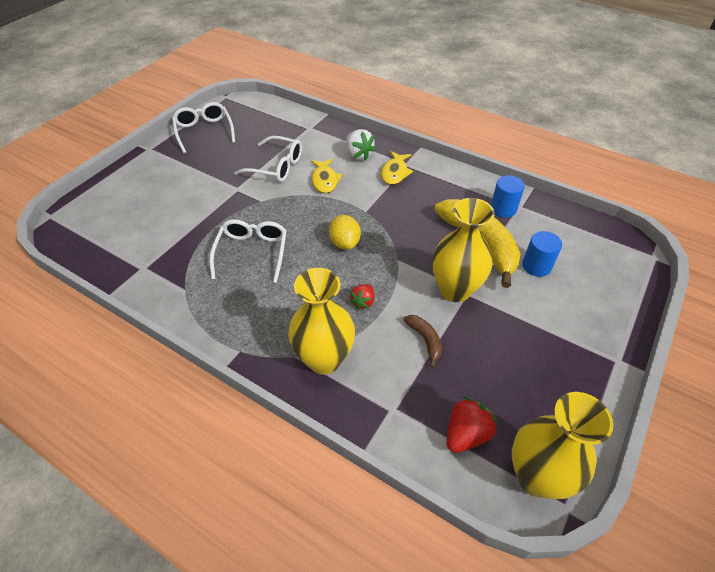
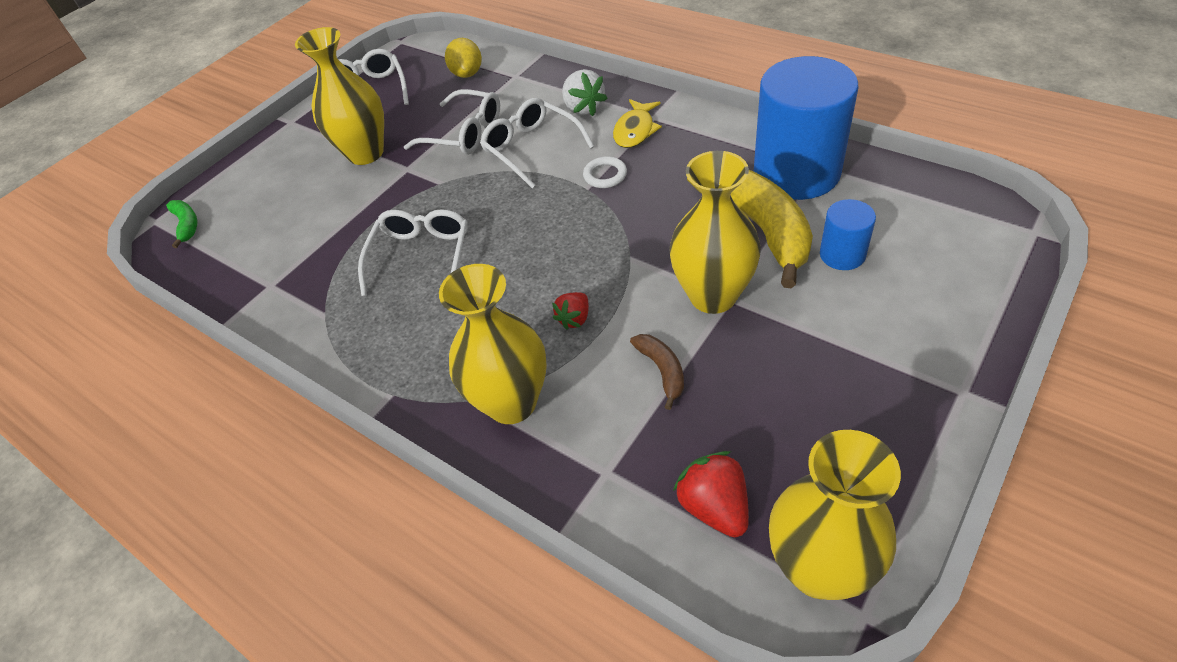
camera: 10 degrees right, 0 degrees up
(75, 220) = (187, 225): none -> green banana
(206, 176) = (366, 153): none -> yellow vase
(325, 180) = (532, 148): yellow fish -> white glasses
(345, 243) = (554, 236): yellow lemon -> yellow lemon (467, 74)
(376, 202) = (605, 175): none -> white ring
(466, 434) = (714, 506): red strawberry -> red strawberry turned 75 degrees counterclockwise
(503, 208) = (796, 172): blue cylinder -> blue cylinder, size x2.13

